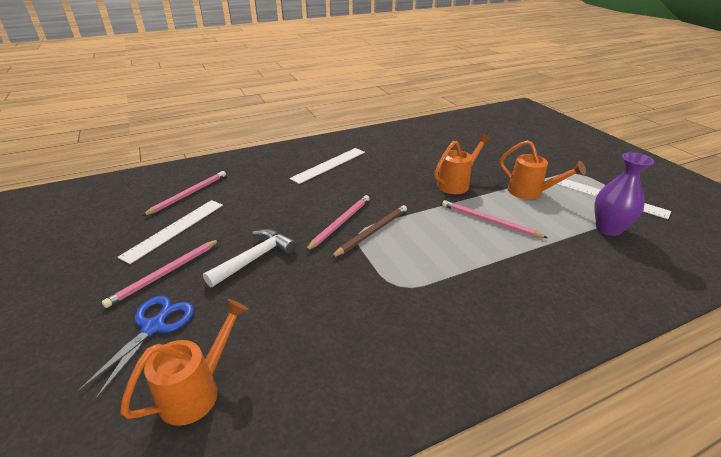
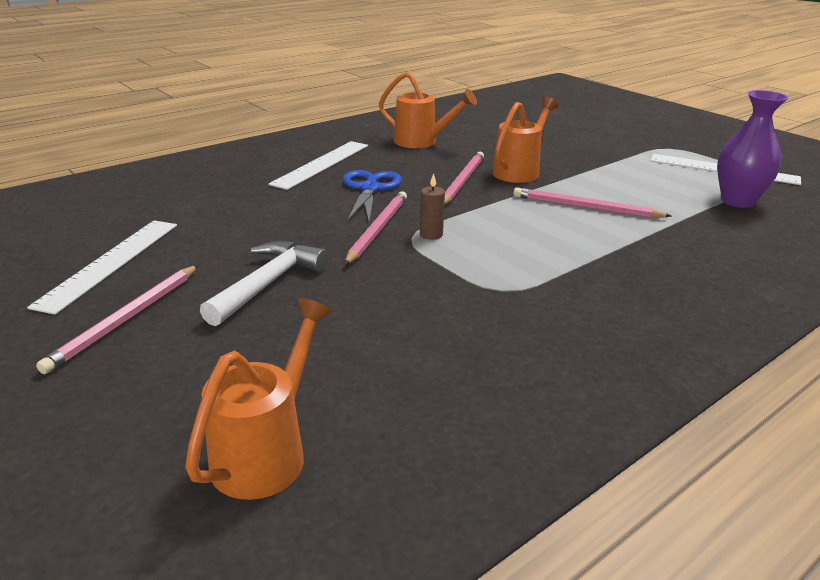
camera: 15 degrees left, 5 degrees down
(154, 326) = (146, 386): blue scissors -> blue scissors (370, 188)
(189, 194) = (109, 217): pink pencil -> pink pencil (462, 181)
(372, 232) = (431, 235): brown pencil -> brown candle
(530, 192) = (621, 172): orange watering can -> orange watering can (421, 142)

